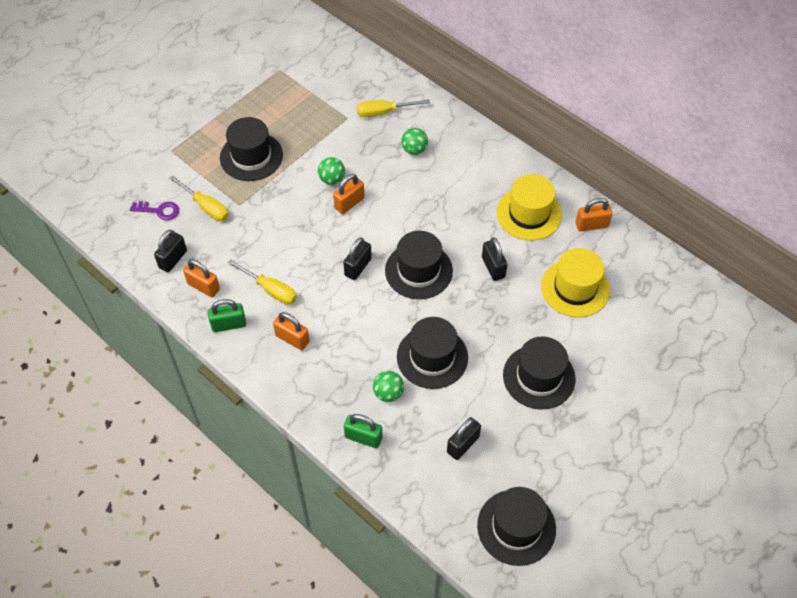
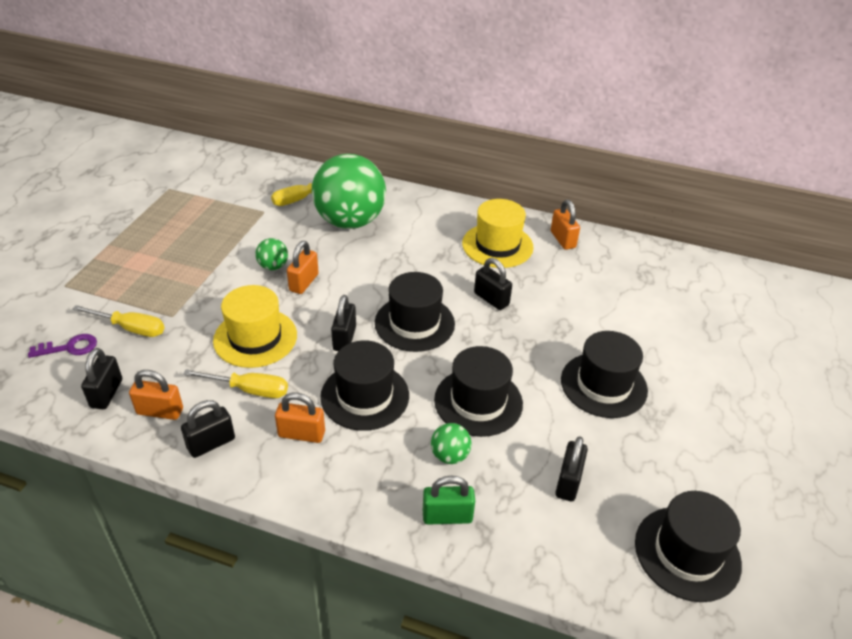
camera: 25 degrees left, 15 degrees down
(229, 324) = (211, 443): green padlock -> black padlock
(251, 156) = (168, 268): black hat -> black hat (365, 396)
(414, 150) = (350, 221): green ball -> green ball, size x2.45
(575, 288) = (584, 294): yellow hat -> yellow hat (255, 338)
(591, 225) = (562, 239): orange padlock -> orange padlock turned 75 degrees counterclockwise

